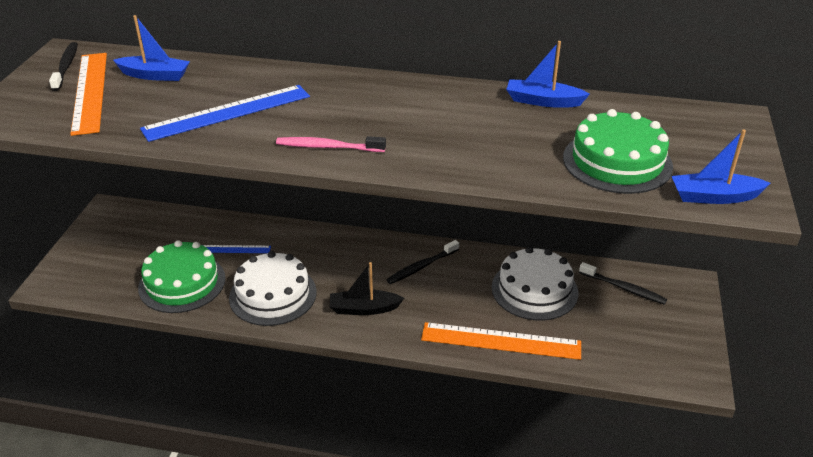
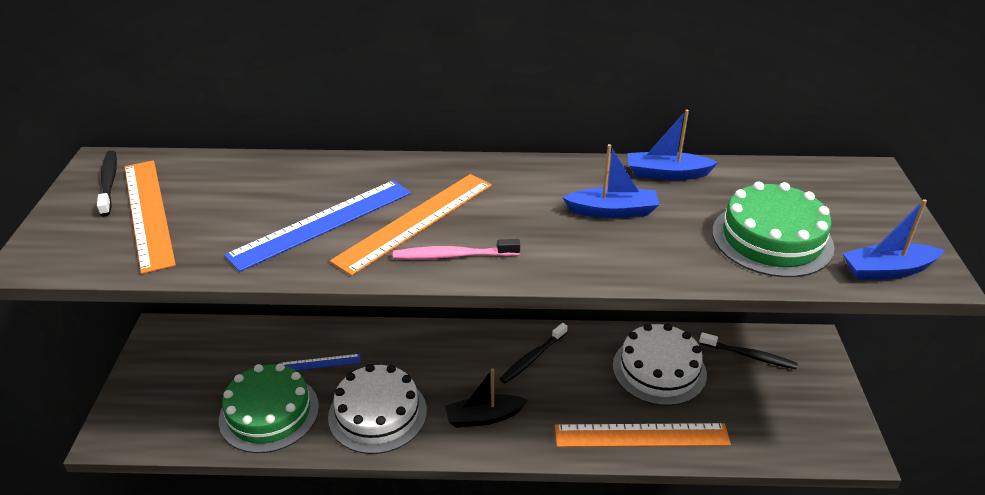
camera: 10 degrees left, 0 degrees up
(155, 75) = (221, 184): blue boat -> blue boat (612, 211)
(306, 118) = (415, 221): none -> orange ruler

